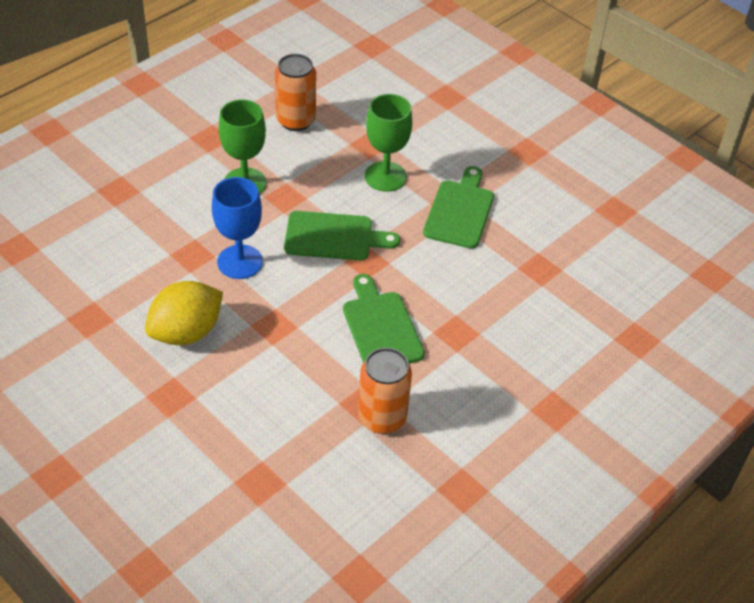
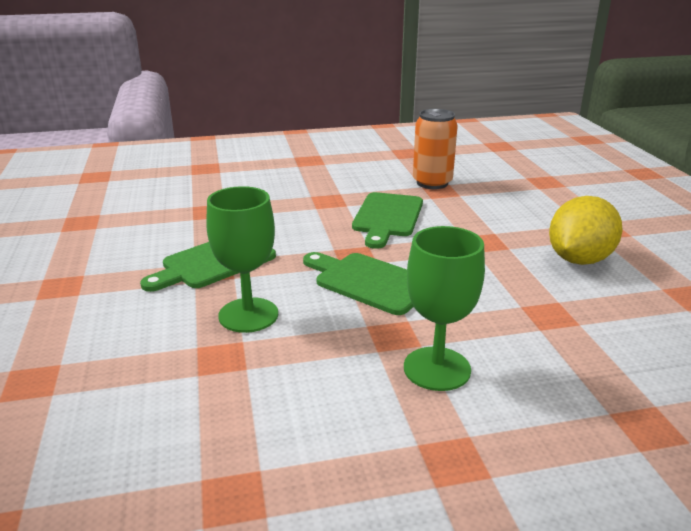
camera: 145 degrees left, 20 degrees down
(186, 332) = (579, 259): yellow lemon -> yellow lemon turned 45 degrees counterclockwise
(240, 262) = (493, 292): blue goblet -> none
(296, 120) = (287, 433): orange can -> none

